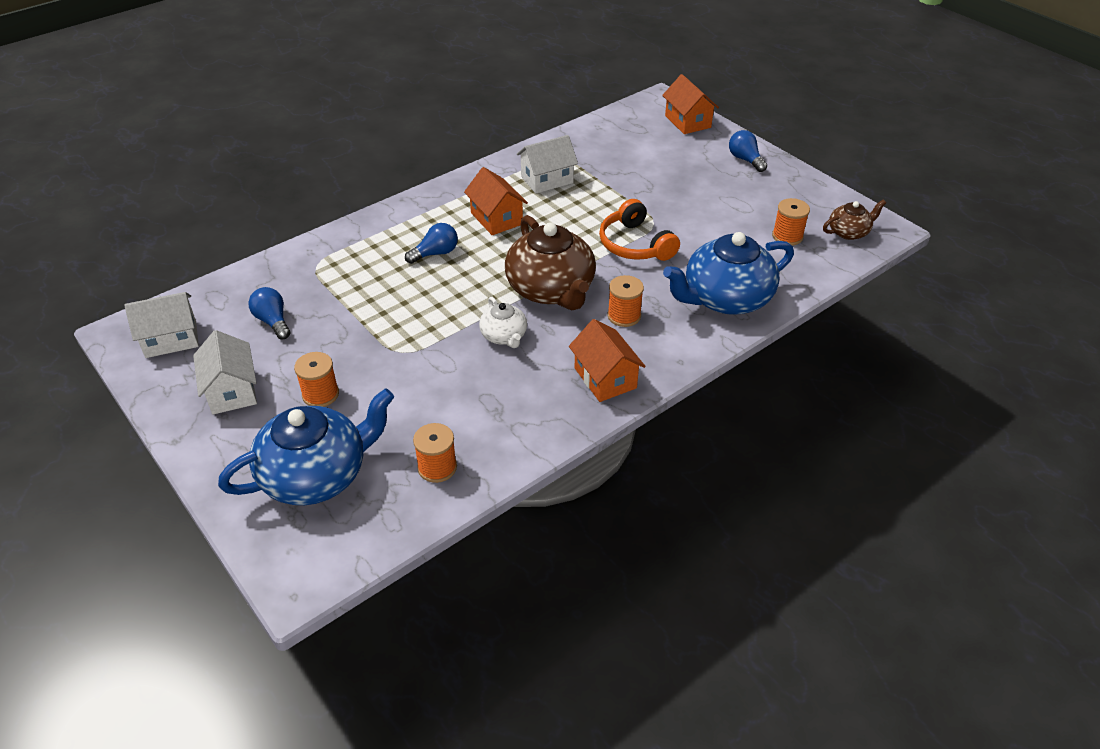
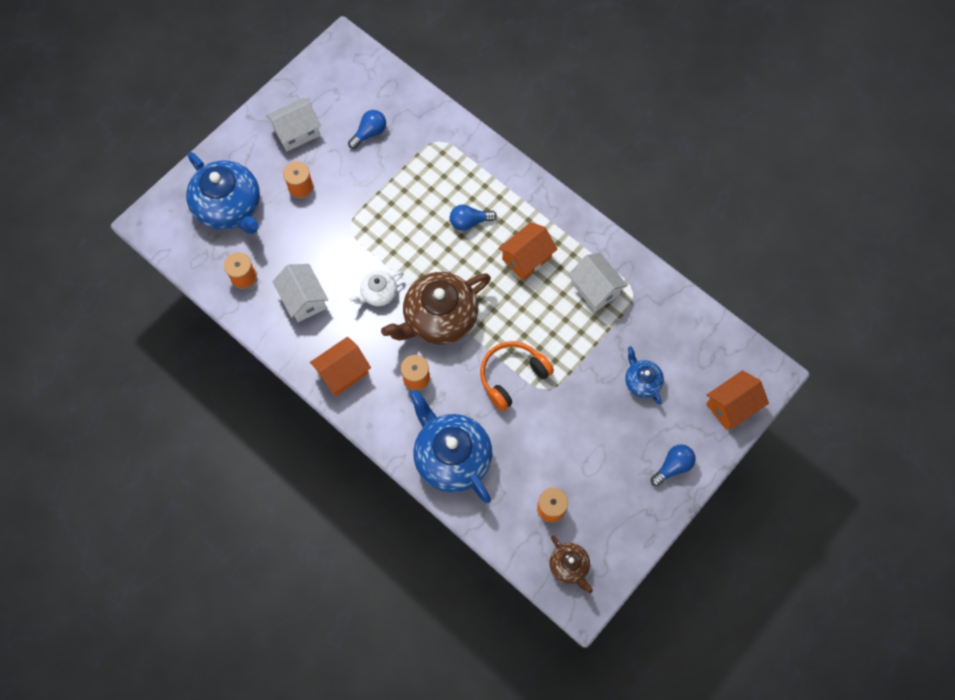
camera: 80 degrees right, 25 degrees up
(171, 339) = (341, 77): white house -> white house (303, 299)
(435, 253) = (469, 222): blue light bulb -> blue light bulb turned 120 degrees clockwise
(655, 165) = (642, 381): none -> blue teapot

